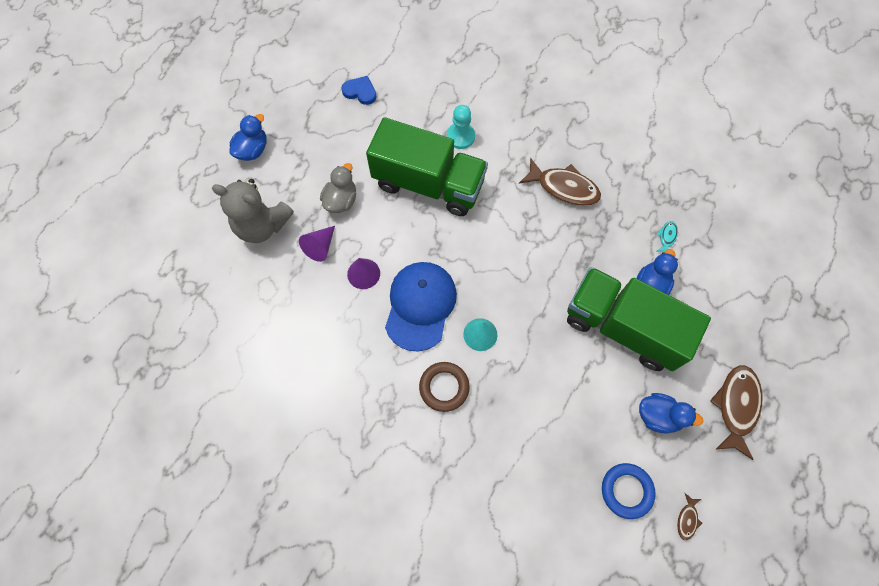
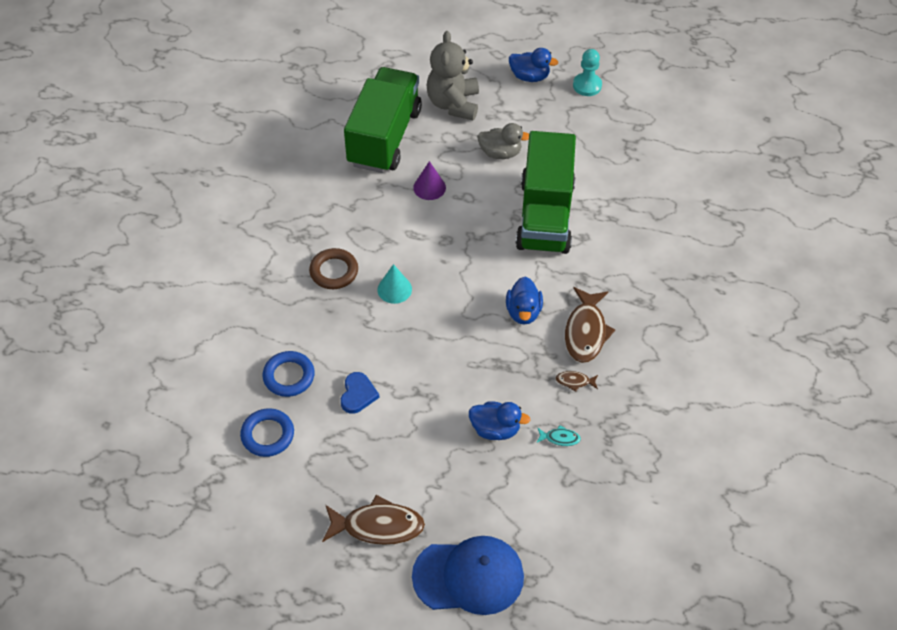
camera: 75 degrees right, 15 degrees down
(320, 247) = (446, 150): purple cone -> none
(360, 92) = (631, 138): blue heart -> blue heart (358, 394)
(420, 305) = (410, 237): blue cap -> blue cap (469, 576)
(460, 136) = (612, 230): turquoise pawn -> turquoise pawn (587, 85)
(562, 457) = (289, 376): none -> blue ring
(623, 327) = (438, 409): green truck -> green truck (384, 137)
(658, 416) = (349, 454): blue duck -> blue duck (523, 312)
(687, 519) = (250, 491): brown fish -> brown fish (575, 381)

